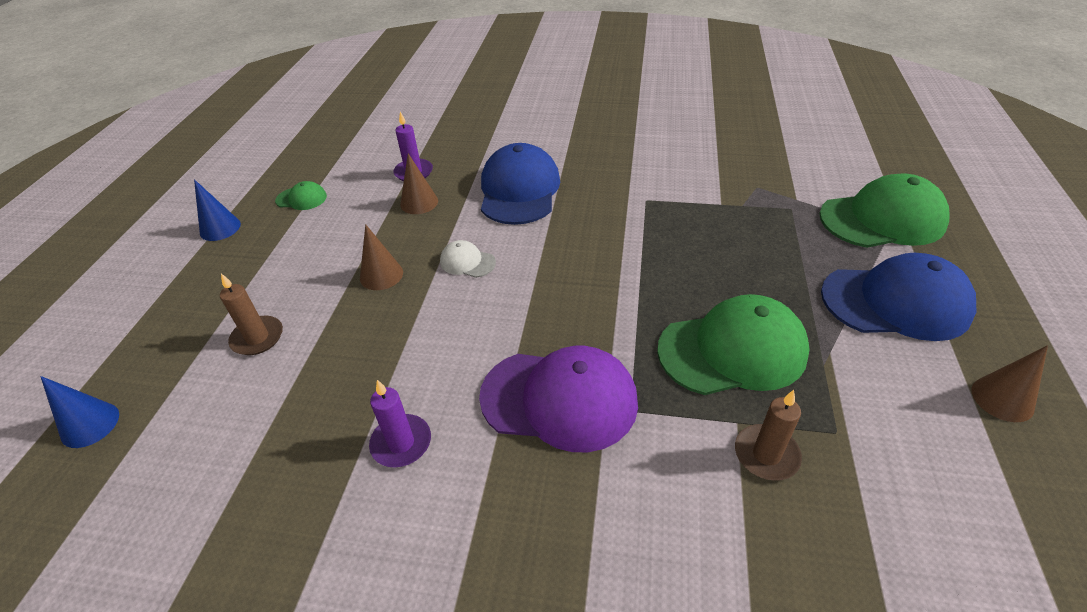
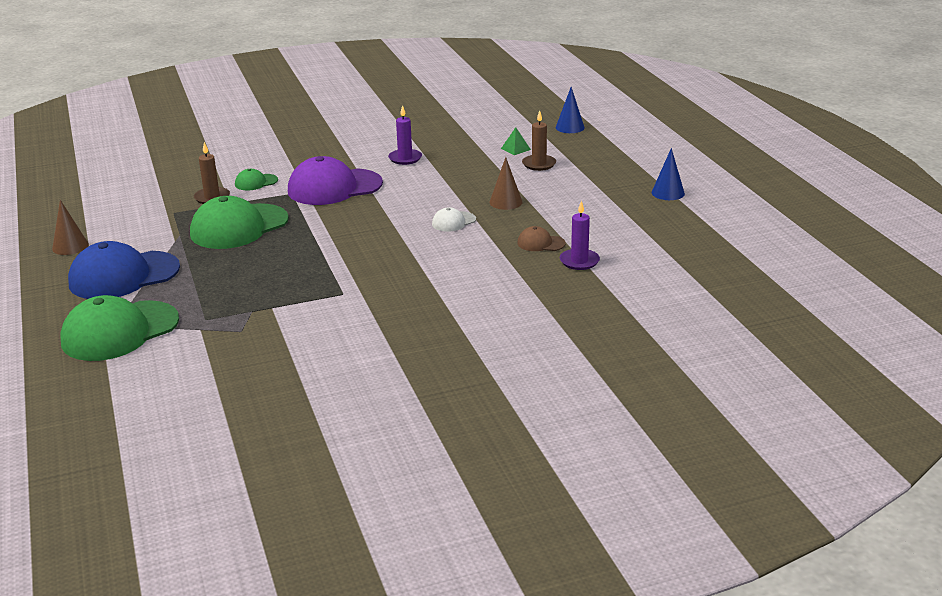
camera: 150 degrees right, 15 degrees down
(234, 394) = (515, 149): none -> green pyramid
(301, 199) = (642, 221): green cap -> green cap (256, 182)
(419, 202) = (540, 243): brown cone -> brown cap
(467, 262) = (453, 222): white cap -> white cap turned 150 degrees clockwise
(519, 190) = (465, 272): blue cap -> none

